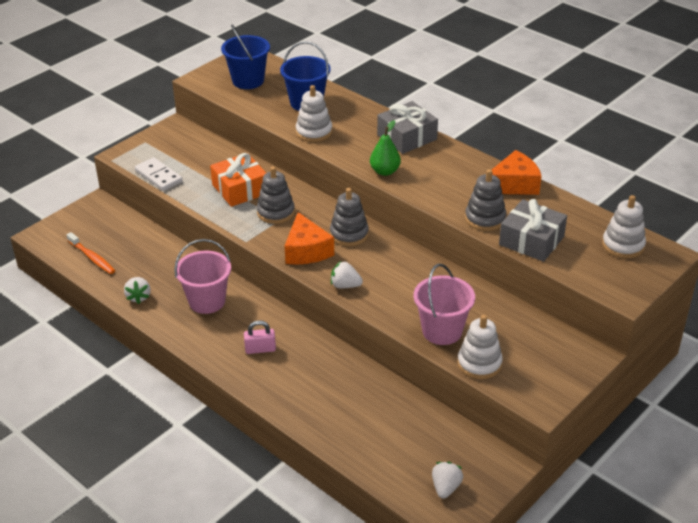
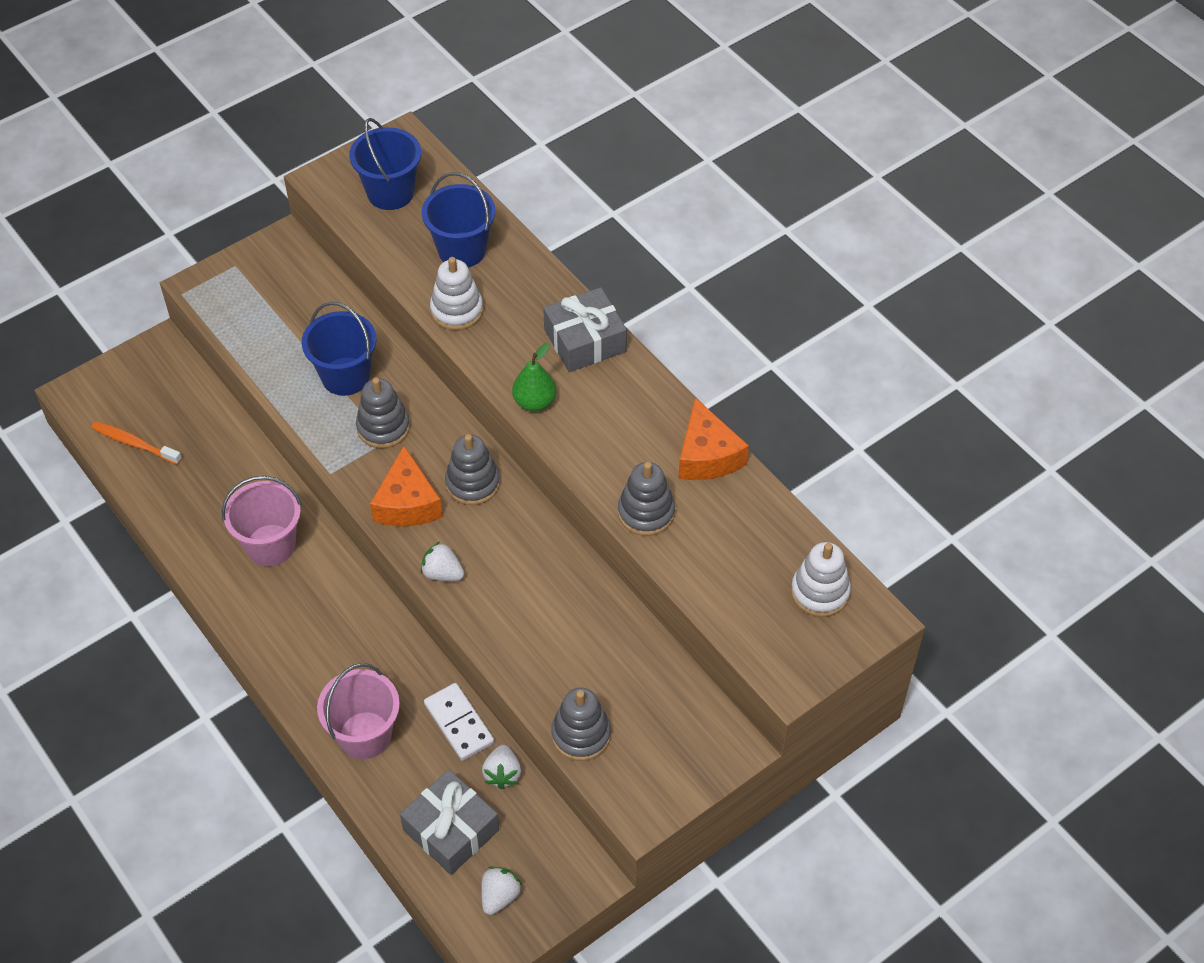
camera: 10 degrees right, 15 degrees up
(92, 257) = (135, 444): orange toothbrush -> orange toothbrush turned 150 degrees clockwise
(138, 297) = (183, 523): white strawberry -> white strawberry (502, 774)
(158, 176) = (239, 335): white domino -> white domino (459, 723)
(240, 189) = (345, 376): orange gift -> blue bucket
(260, 349) = (321, 637): pink padlock -> none
(442, 331) = (548, 672): pink bucket -> pink bucket (365, 735)
(479, 363) = (581, 734): white stacking toy -> grey stacking toy
(514, 184) = (707, 455): orange cheese -> orange cheese turned 90 degrees clockwise
(531, 240) = (696, 563): grey gift -> grey gift (451, 830)

